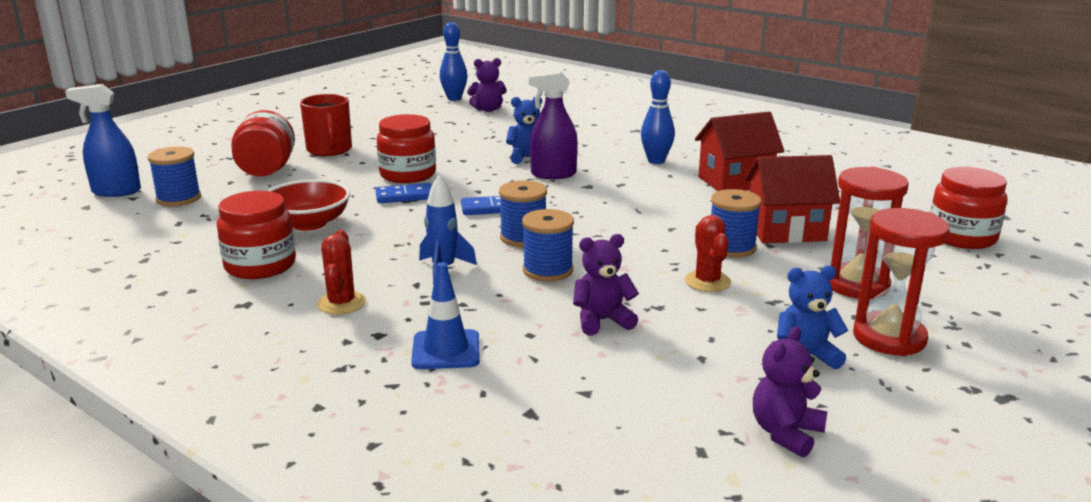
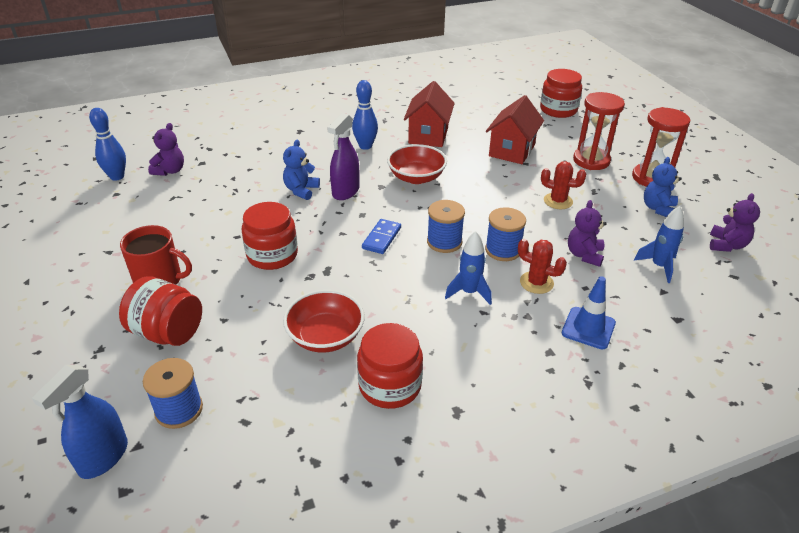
camera: 60 degrees left, 15 degrees up
(341, 303) = (491, 357): red cactus -> red cactus (536, 283)
(405, 196) = (318, 270): blue domino -> none
(632, 197) = (416, 177): none -> red bowl
(644, 380) = (659, 266): none -> blue rocket
(731, 247) = (520, 176): blue spool -> none
(785, 433) = (726, 245): purple teddy bear -> purple teddy bear turned 135 degrees counterclockwise

